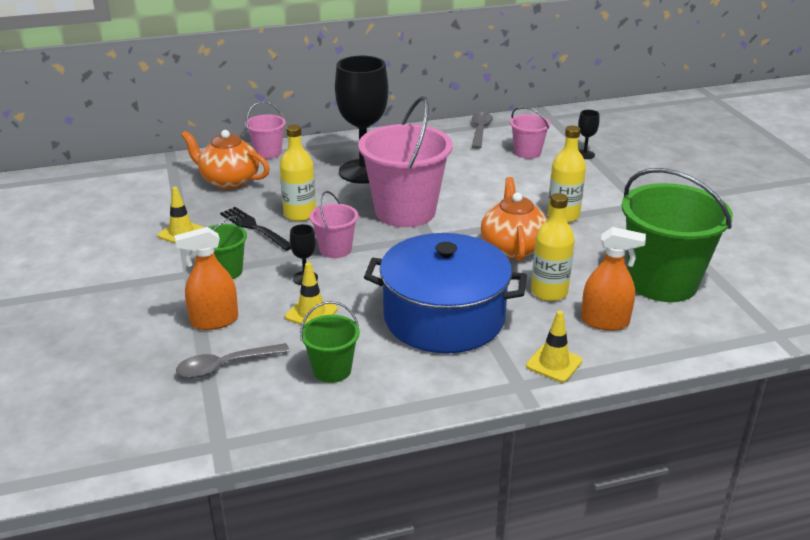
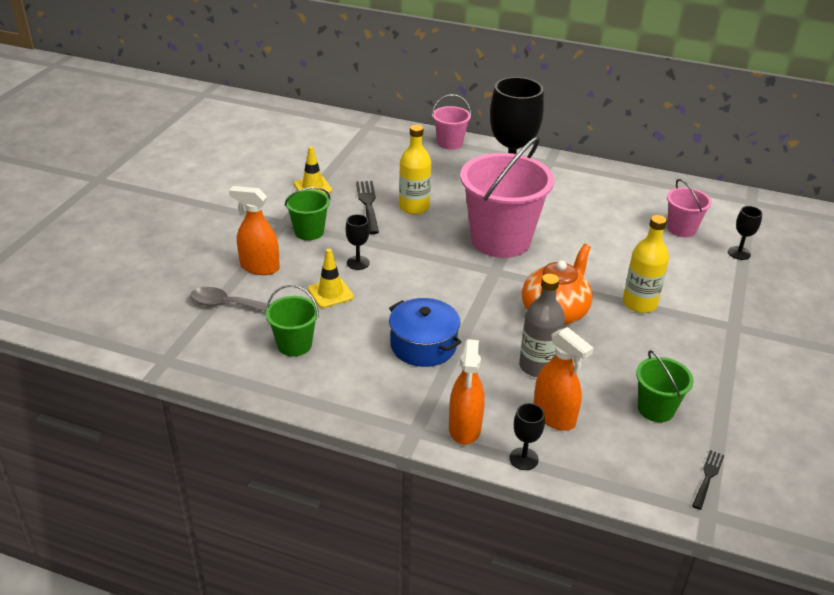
camera: 35 degrees right, 5 degrees up
(229, 181) = (393, 157): orange teapot -> none
(335, 249) = (407, 249): pink bucket -> none
(444, 318) = (423, 345): blue pot -> blue pot, size x0.57
(480, 130) = (661, 190): grey spoon -> none
(549, 292) = (537, 366): yellow bottle -> grey bottle
(554, 363) = (465, 428): yellow traffic cone -> orange spray bottle
(622, 363) = (523, 459): none -> black goblet
(662, 282) = (656, 409): green bucket -> green bucket, size x0.49
(748, 311) = (708, 478): none -> black fork

